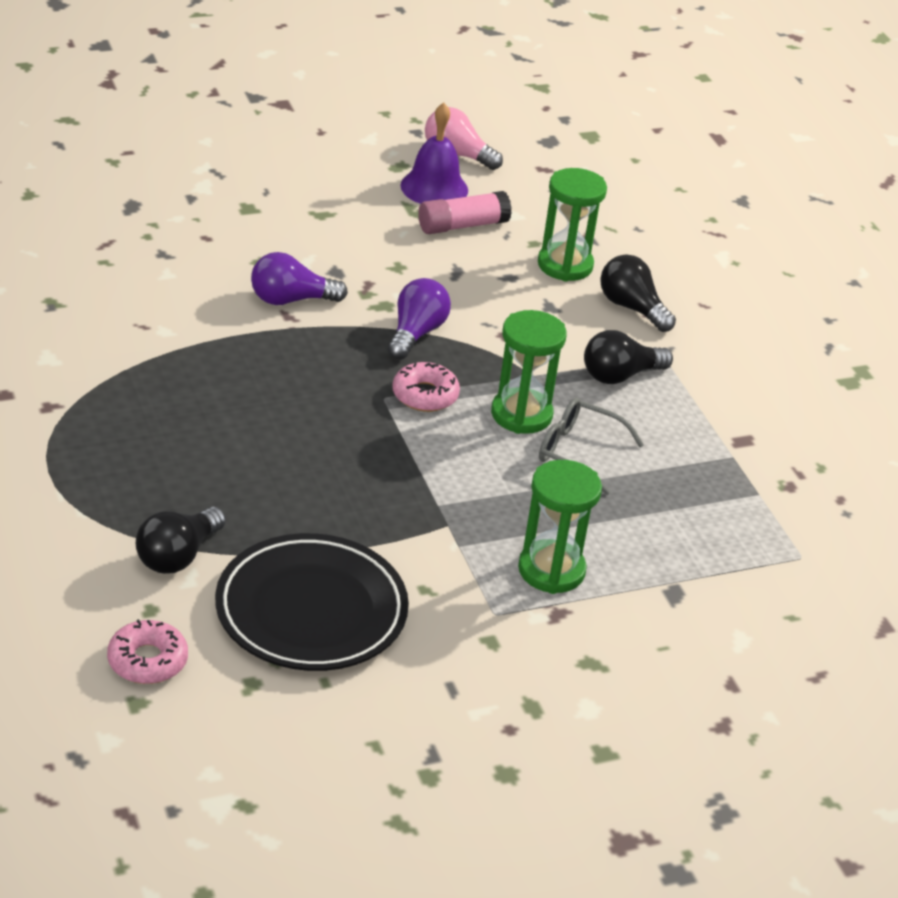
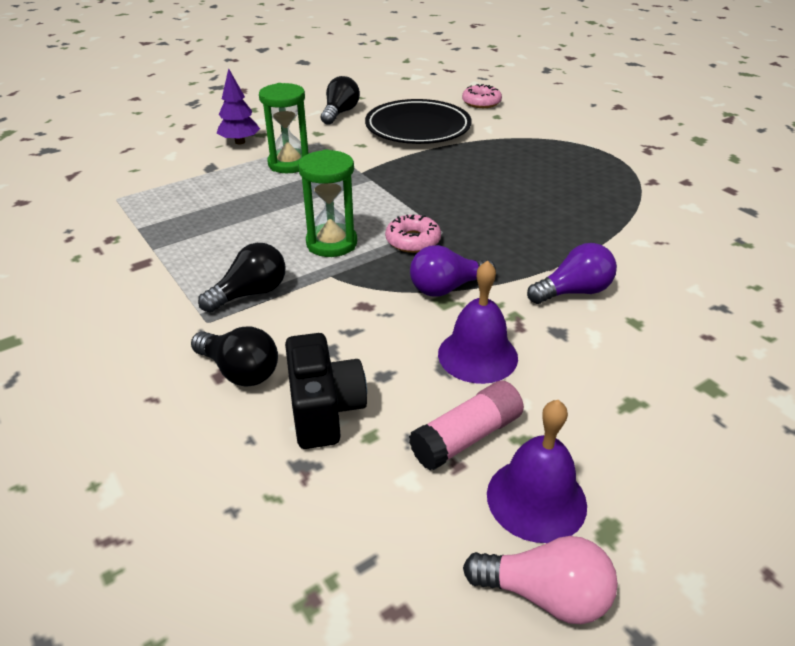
camera: 170 degrees right, 0 degrees up
(178, 556) = (503, 134): black light bulb -> black light bulb (340, 113)
(416, 333) = (447, 288): purple light bulb -> purple light bulb turned 60 degrees clockwise
(421, 272) = (477, 355): none -> purple bell
(565, 265) = (324, 410): green hourglass -> black camera
(578, 452) = (281, 227): grey glasses -> none
(627, 648) = (240, 142): none -> purple tree

